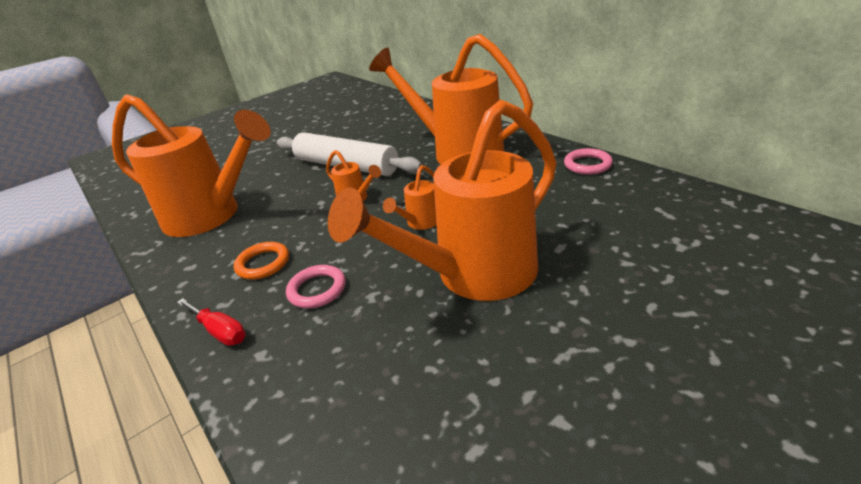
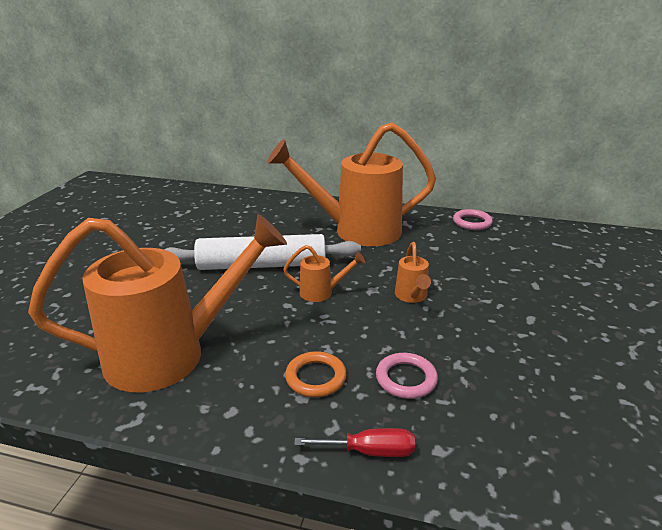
camera: 40 degrees left, 5 degrees down
(474, 275) = (510, 322): orange watering can -> none

